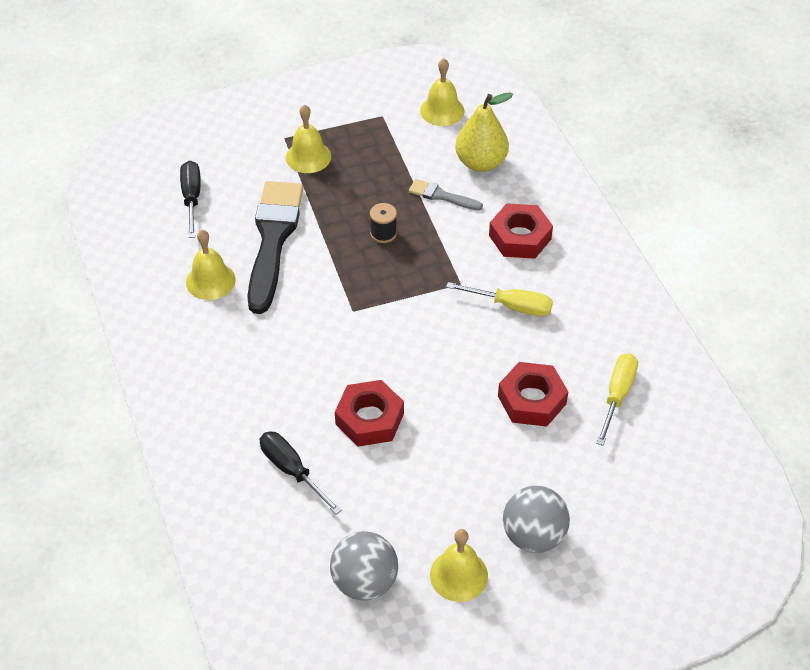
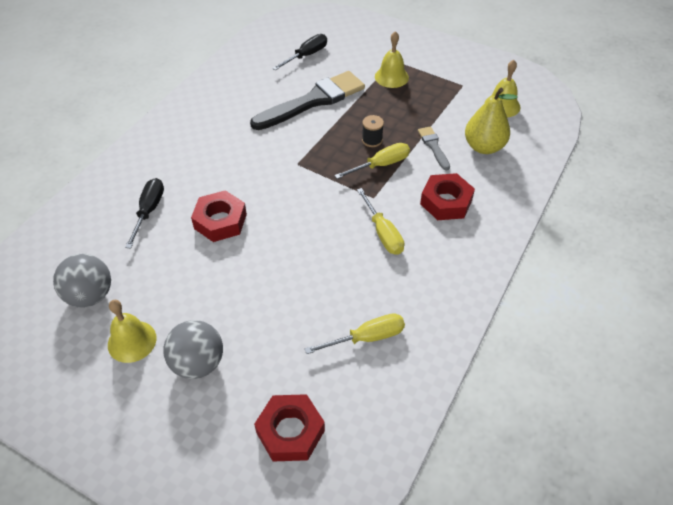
camera: 50 degrees right, 0 degrees up
(210, 281) = (256, 96): yellow bell -> none
(424, 249) = (381, 165): none -> yellow screwdriver
(531, 400) = (314, 291): red nut -> red nut (290, 431)

